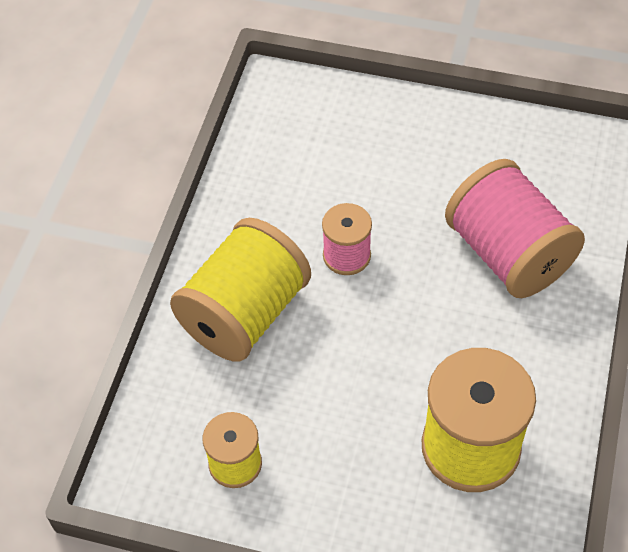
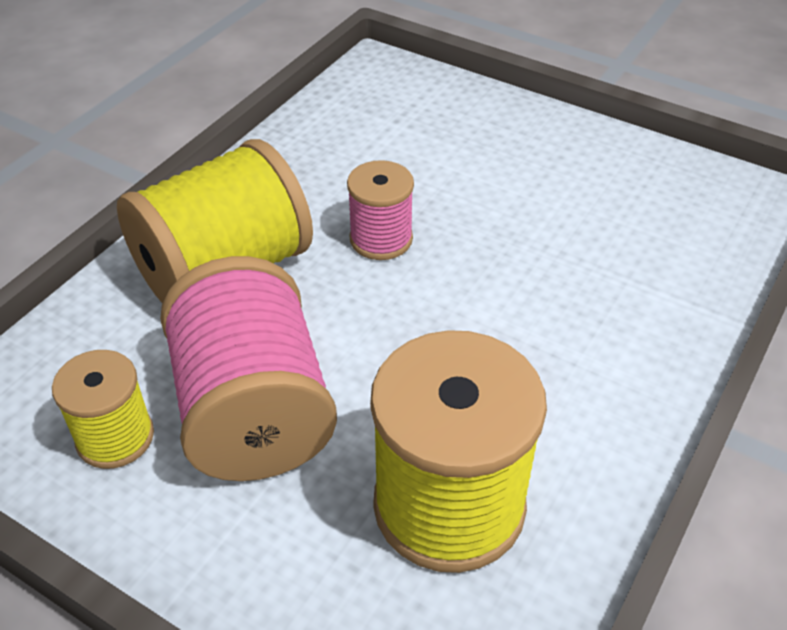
camera: 15 degrees right, 10 degrees down
(508, 254) = (592, 283): pink spool -> pink spool (253, 411)

